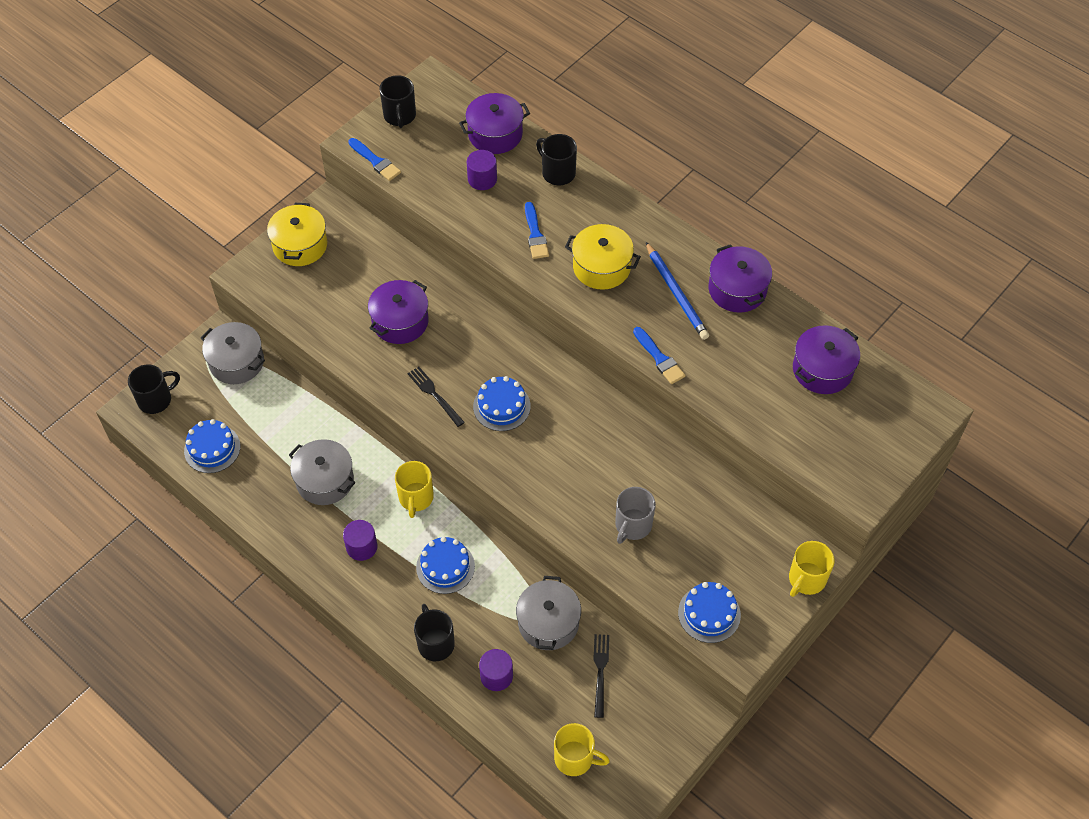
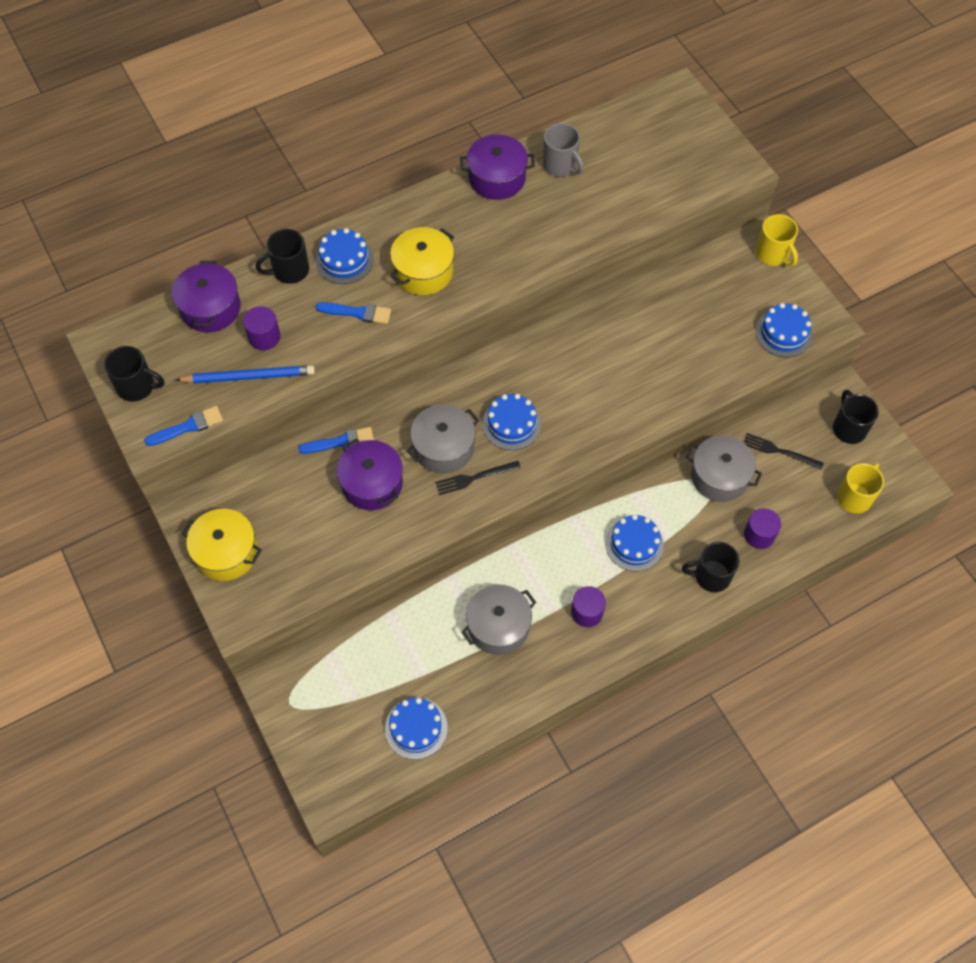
camera: 70 degrees left, 5 degrees up
(156, 399) = (328, 773): black mug -> black mug (848, 428)
(236, 362) = (315, 676): grey pot -> grey pot (443, 447)
(416, 498) = (550, 548): yellow mug -> none
(587, 206) = (344, 260): none -> blue cake
(632, 525) = (679, 360): grey mug -> grey mug (560, 165)
(659, 358) = (547, 261): blue brush -> blue brush (341, 442)
(676, 293) = (481, 224): blue pencil -> blue pencil (249, 376)
(822, 369) = (608, 149): purple pot -> none

